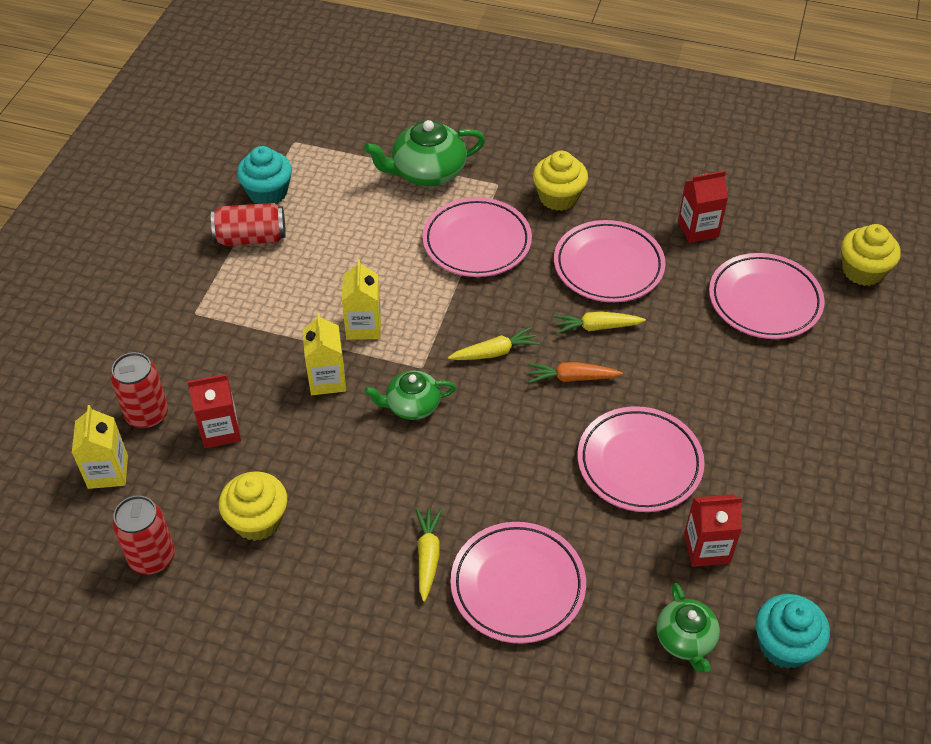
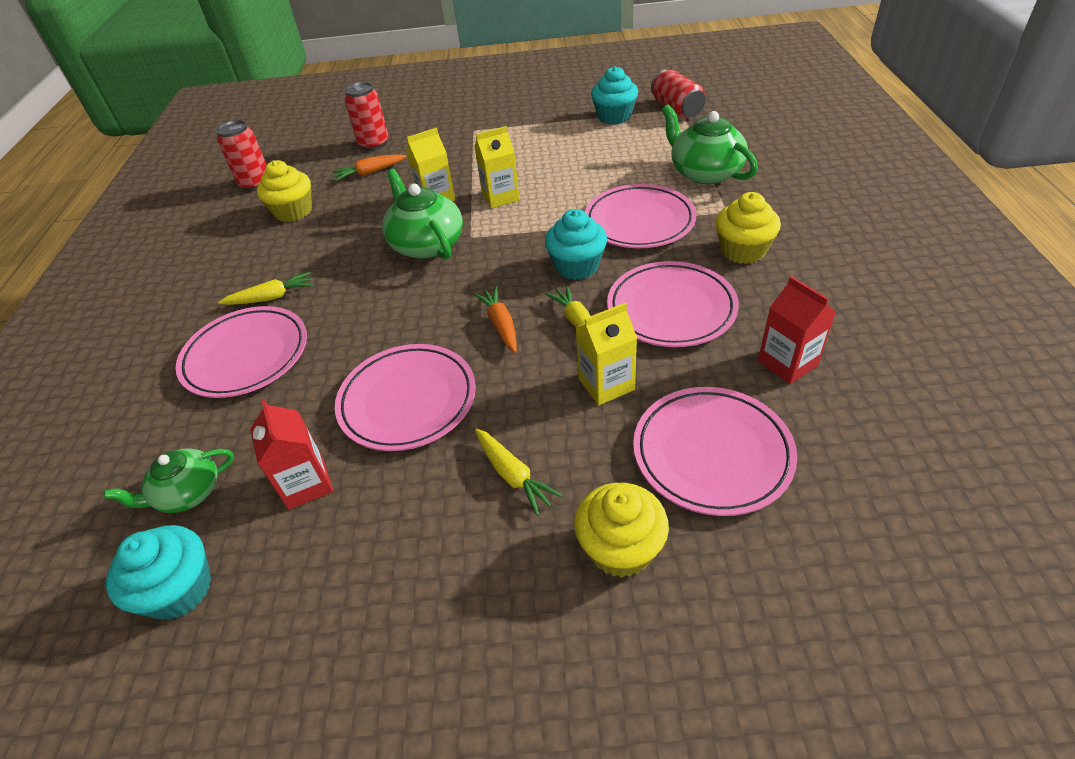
camera: 75 degrees right, 5 degrees down
(108, 472) = (322, 147): yellow carton -> yellow carton (606, 384)
(220, 430) = (370, 173): red carton -> orange carrot
(251, 238) = (561, 125): red can -> red can (676, 109)
(412, 405) = (426, 244): green teapot -> green teapot, size x1.59
(495, 352) = (508, 269): yellow carrot -> yellow carrot (513, 475)
(518, 304) = (577, 266): none -> turquoise cupcake
(863, 271) = (856, 558): yellow cupcake -> yellow cupcake (620, 548)

